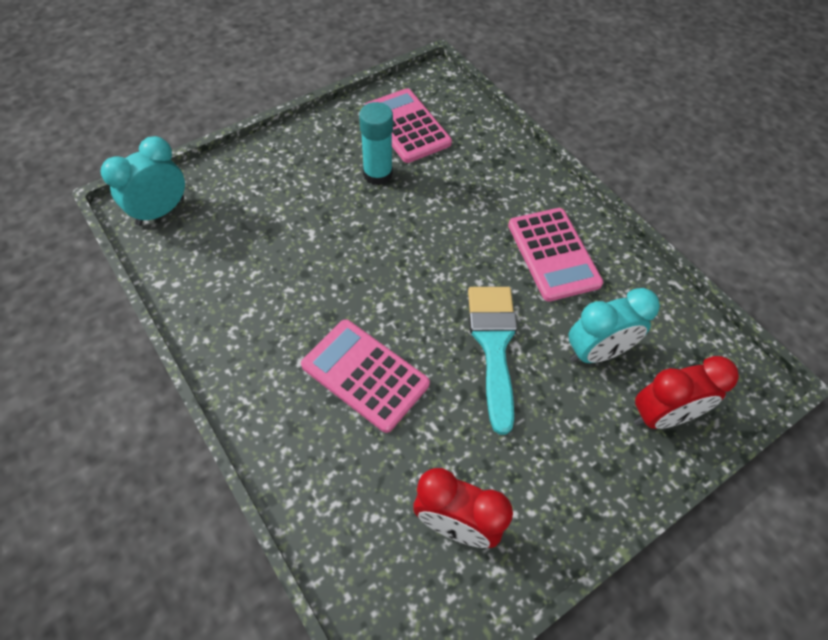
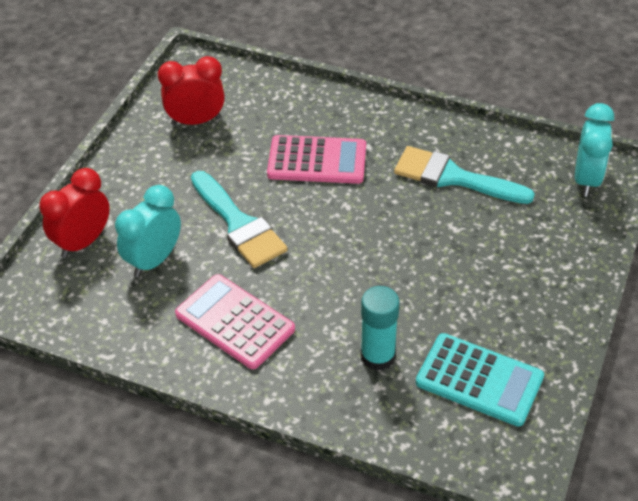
camera: 150 degrees right, 10 degrees down
(261, 278) = (453, 177): none -> turquoise brush
(377, 174) = (454, 309): turquoise glue stick -> turquoise glue stick (378, 356)
(407, 126) = (479, 380): pink calculator -> turquoise calculator

